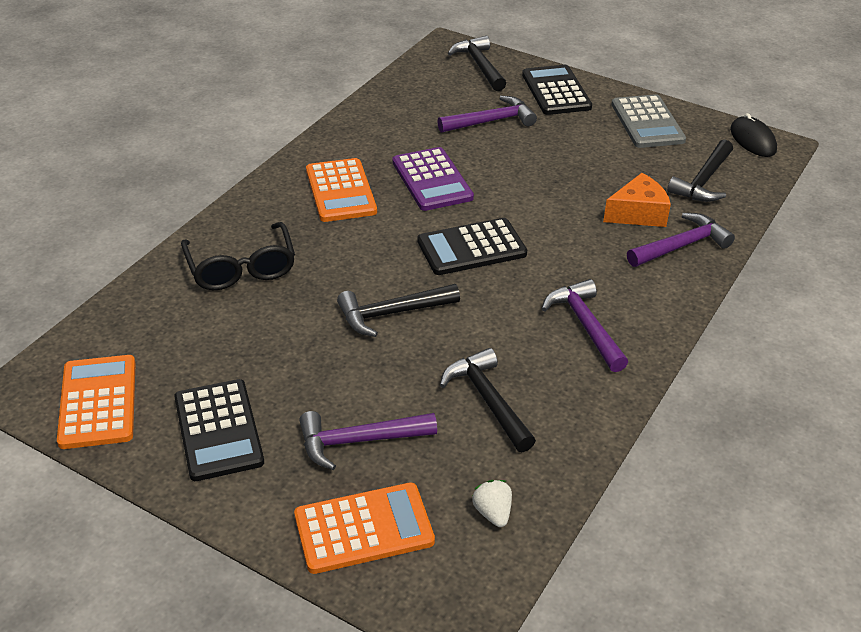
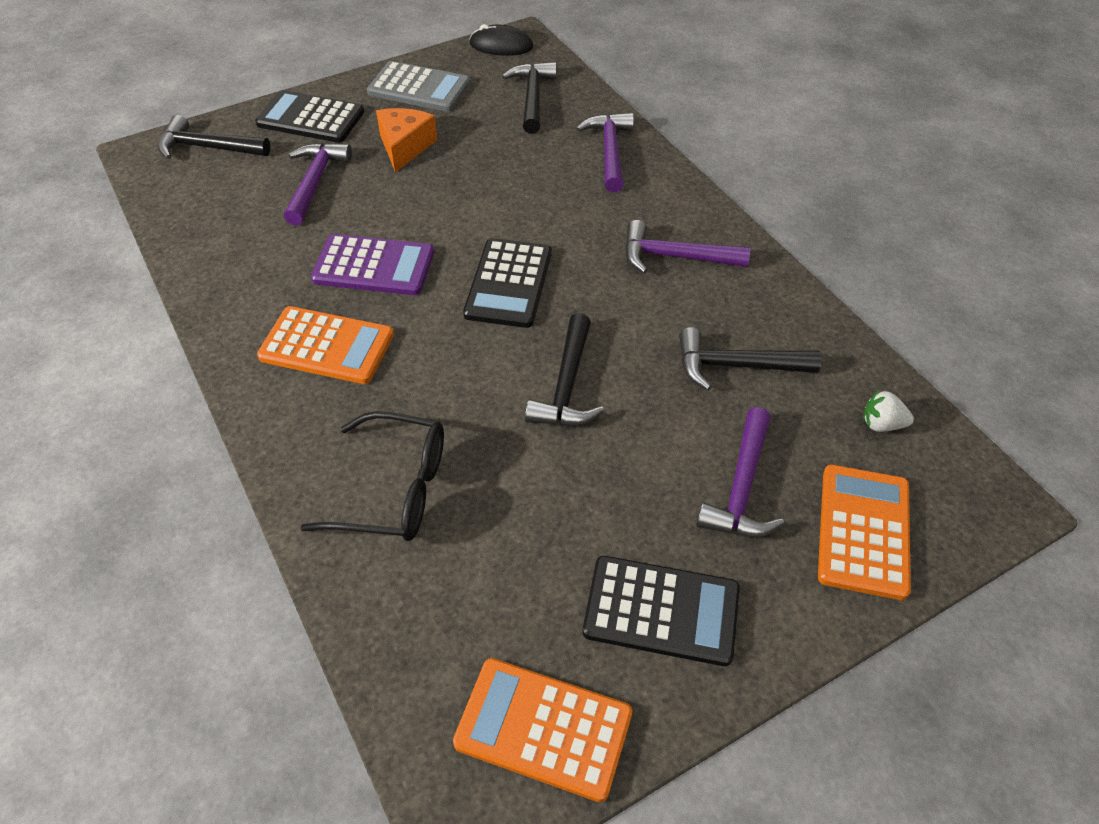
camera: 60 degrees left, 10 degrees up
(638, 213) = (546, 155): orange cheese -> orange cheese (405, 147)
(703, 181) = (532, 98): black hammer -> black hammer turned 150 degrees counterclockwise

